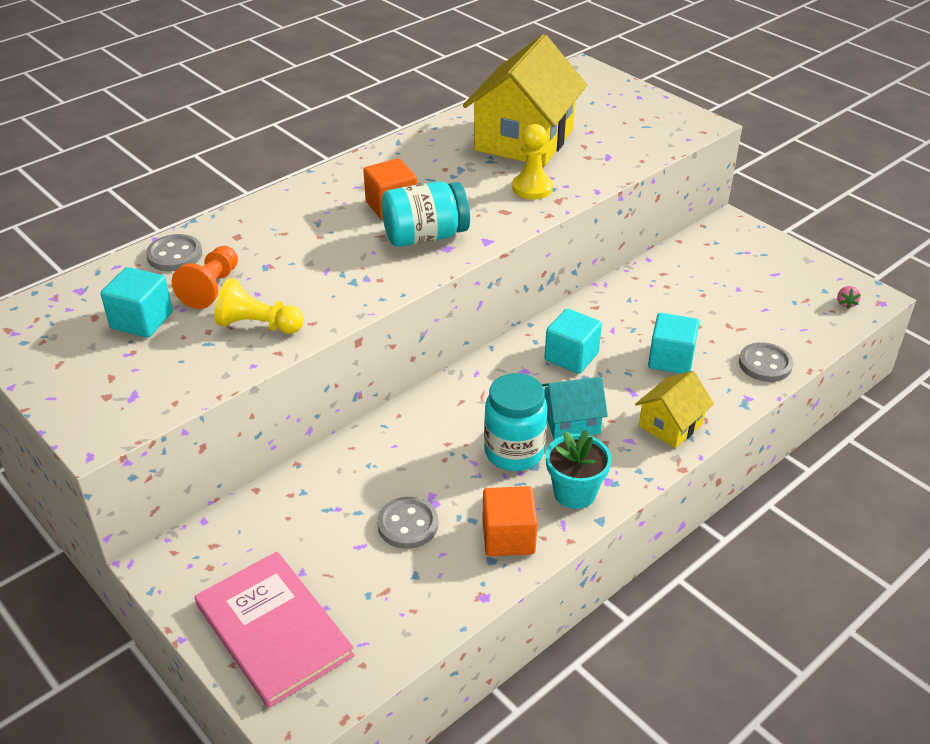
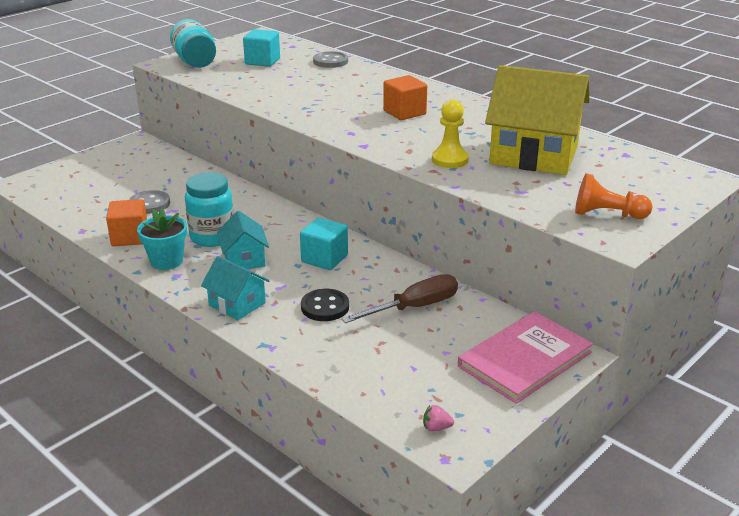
camera: 85 degrees right, 10 degrees down
(211, 288) = (295, 73): orange pawn -> orange pawn (607, 214)
(258, 325) = (256, 87): yellow pawn -> none
(273, 630) = (80, 173): pink book -> pink book (525, 359)
(425, 236) = (365, 125): turquoise jar -> turquoise jar (195, 62)
(667, 301) = (414, 307): none -> brown screwdriver
(670, 425) = (237, 304): yellow house -> turquoise house
(671, 359) = (325, 307): turquoise cube -> black button
(765, 364) = (321, 360): grey button -> none

